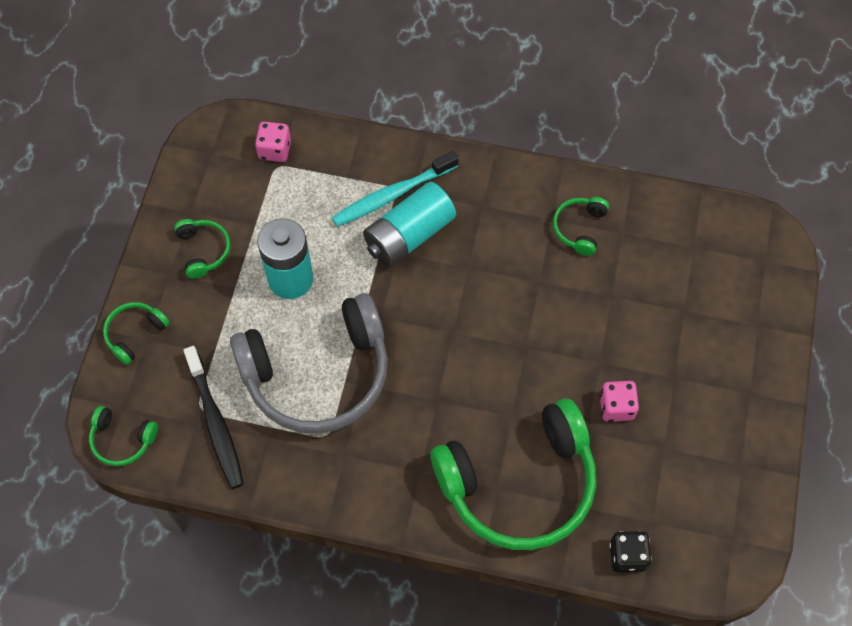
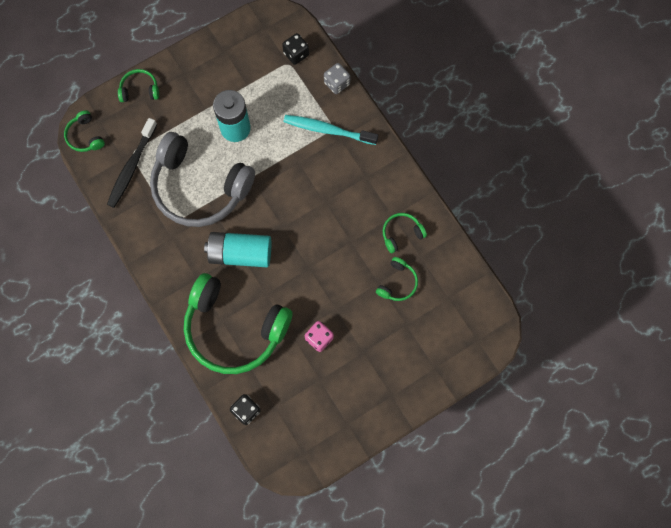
camera: 45 degrees right, 10 degrees up
(204, 250) = (210, 76): green headphones -> green headphones (397, 283)
(275, 150) = (296, 54): pink dice -> black dice
(350, 142) = (337, 83): none -> grey dice
(409, 235) = (314, 158): turquoise battery -> turquoise battery (240, 253)

